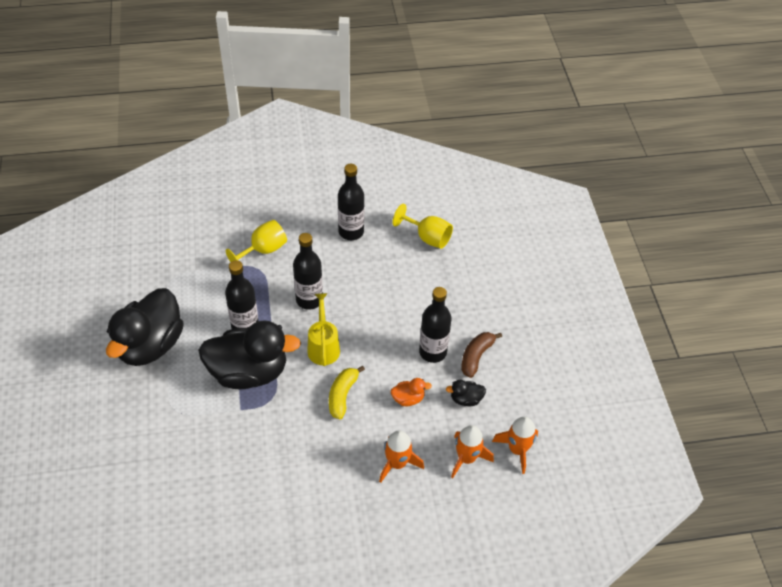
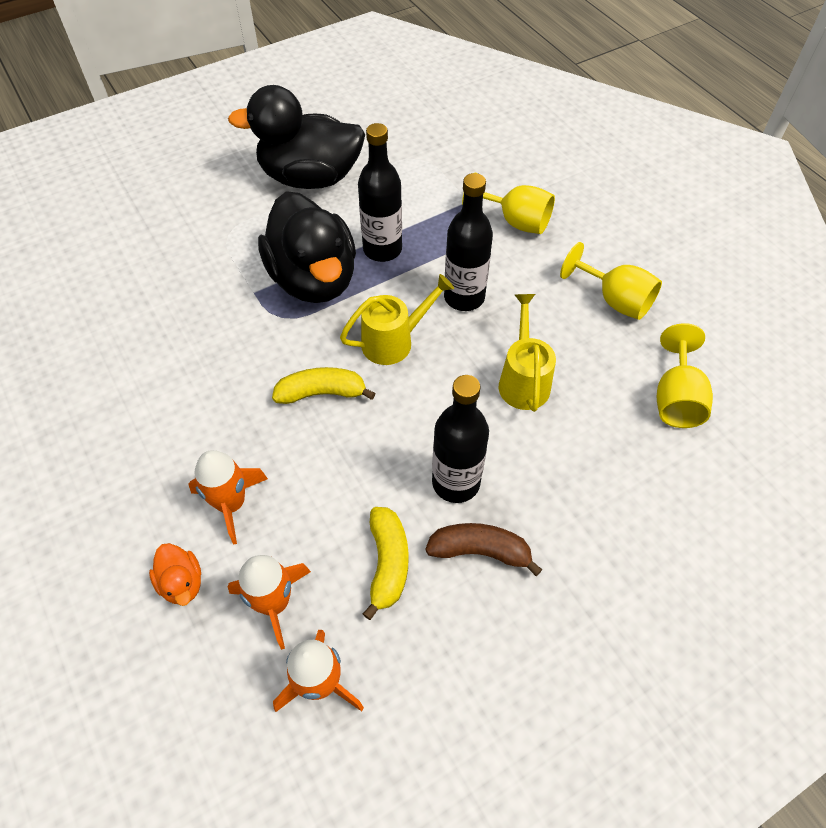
camera: 70 degrees right, 5 degrees up
(351, 232) = (615, 300): black bottle -> yellow goblet
(383, 296) = (523, 379): none -> yellow watering can
(408, 399) = (352, 478): orange duck -> orange duck (182, 583)
(466, 399) = (387, 563): black duck -> yellow banana

